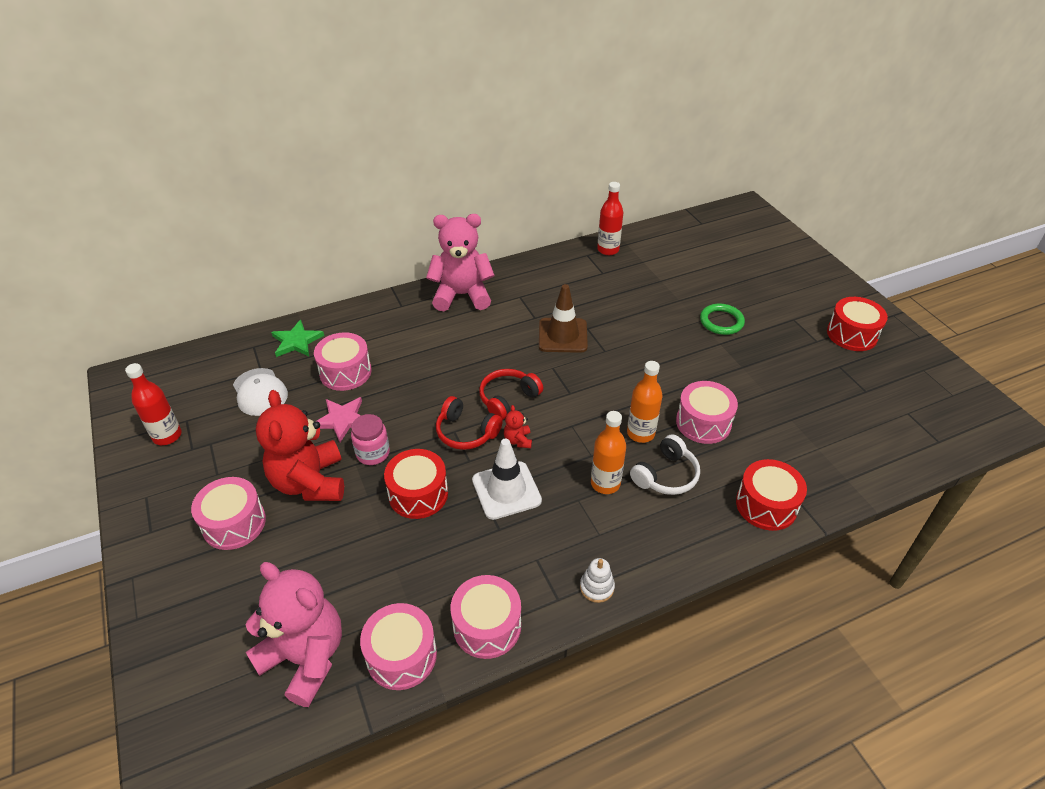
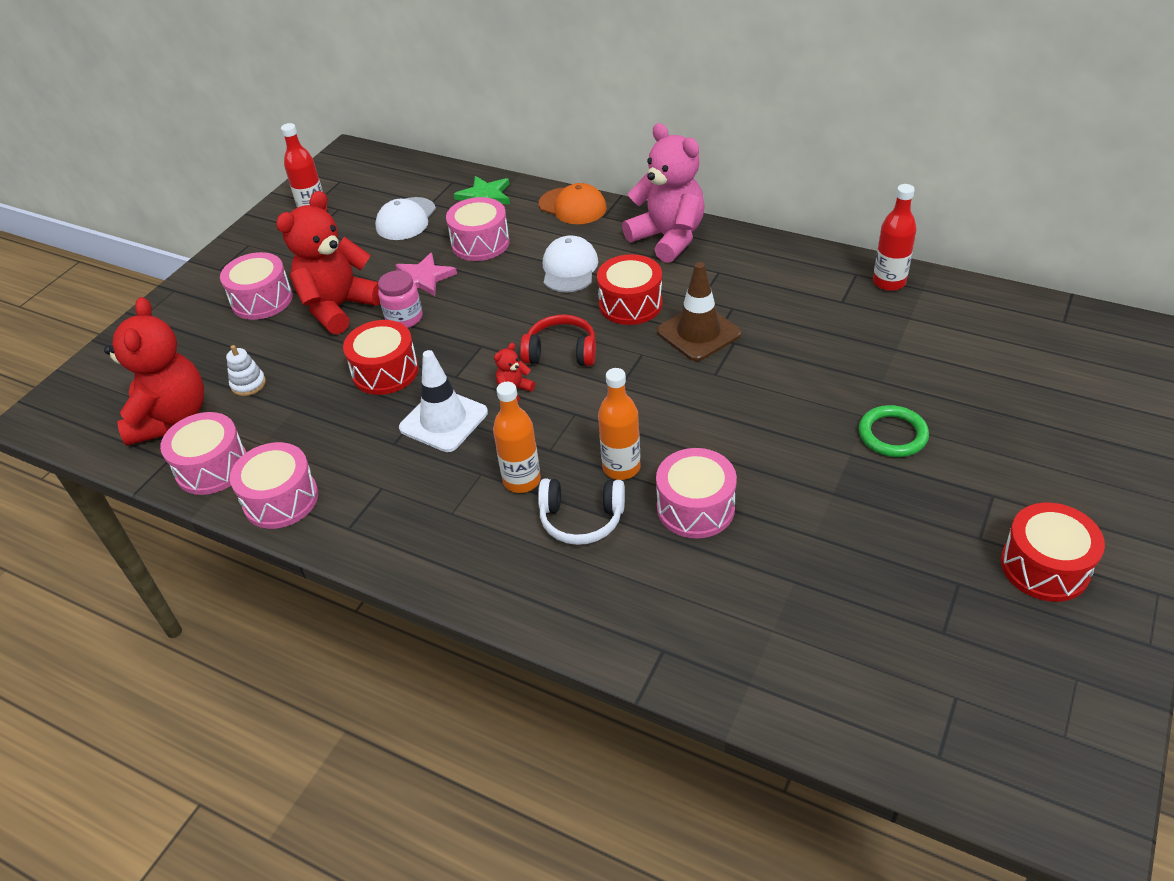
camera: 55 degrees right, 0 degrees up
(305, 658) = (171, 418): pink teddy bear -> red teddy bear
(371, 312) = (572, 206): none -> orange cap
(432, 349) = (569, 268): none -> white cap
(466, 432) = (488, 353): red headphones -> none
(597, 587) = (385, 547): white stacking toy -> white stacking toy (248, 384)
(766, 505) = (624, 624): red drum -> red drum (630, 304)

